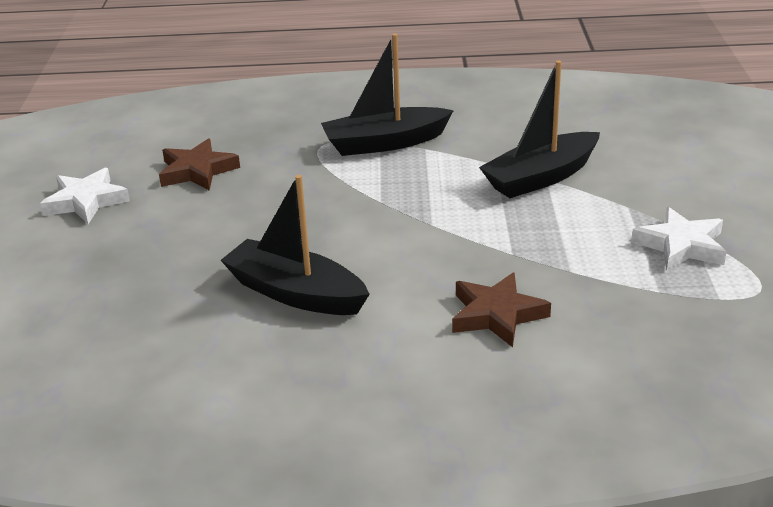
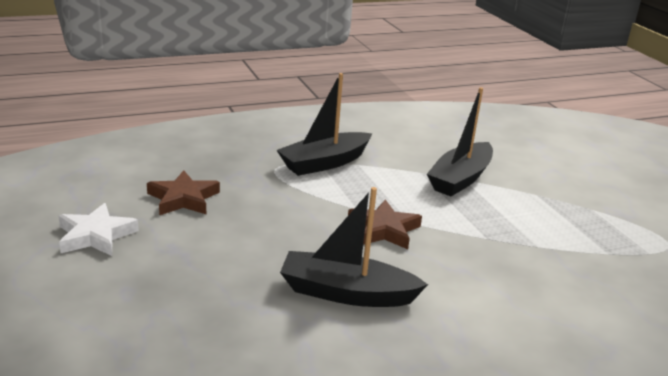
camera: 25 degrees left, 5 degrees down
(496, 315) = (515, 287): brown star -> brown star (383, 229)
(681, 246) = (594, 218): white star -> none

